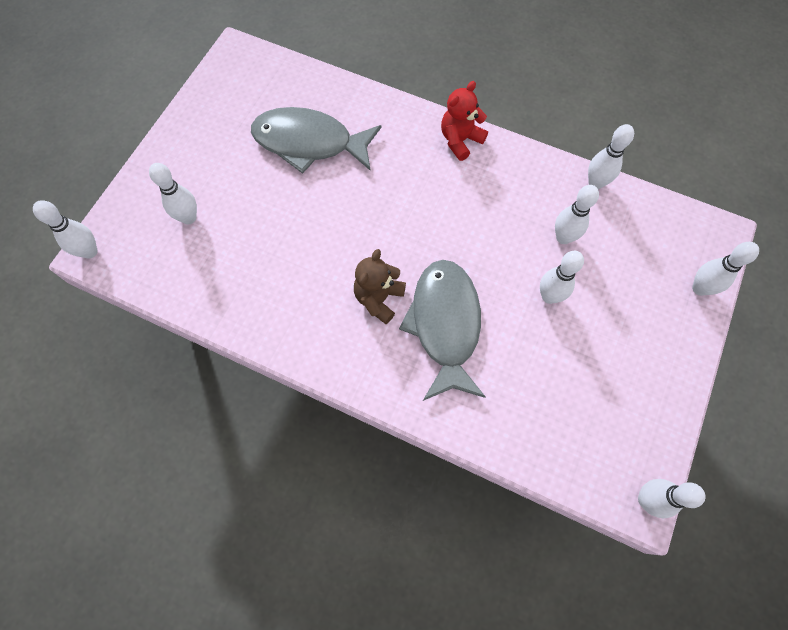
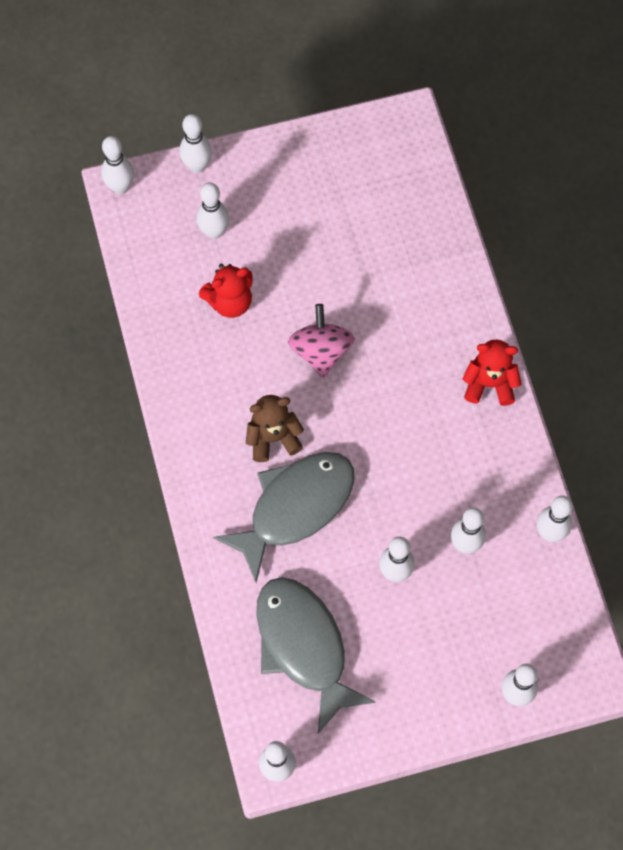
camera: 50 degrees right, 0 degrees up
(130, 191) = (197, 165): none -> white bowling pin
(250, 248) = (230, 301): none -> red teddy bear
(309, 143) = (370, 262): grey fish -> grey fish (304, 646)
(343, 219) = (321, 351): none -> pink spinning top

